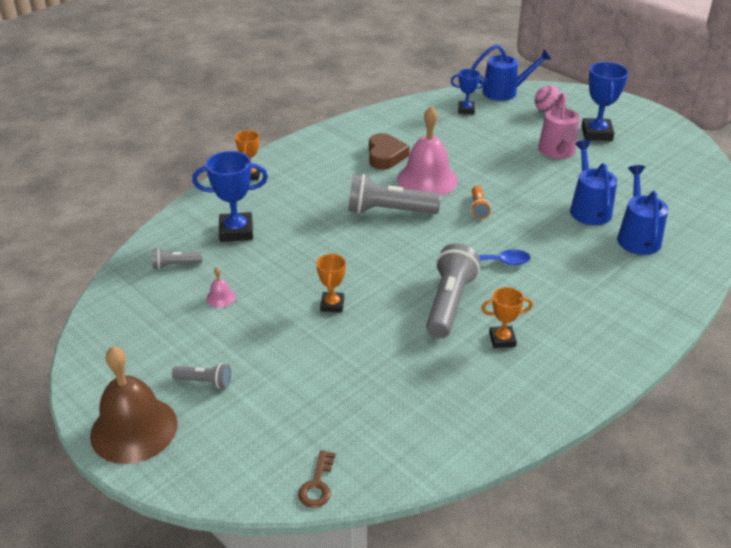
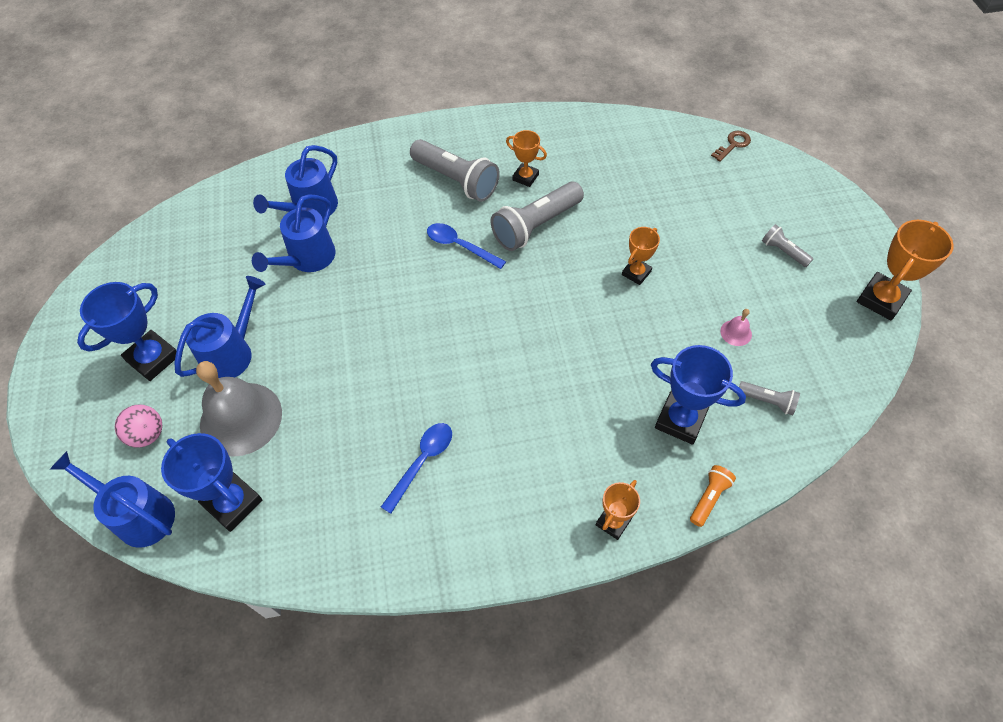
camera: 145 degrees left, 20 degrees up
(93, 378) = (881, 299): none -> orange trophy
(134, 429) = (853, 238): brown bell -> none
(385, 156) = (422, 462): brown heart -> blue spoon
(389, 211) = (497, 361): grey flashlight -> grey flashlight (456, 180)
(427, 179) = (414, 389): pink bell -> none
(466, 110) = (233, 503): blue trophy -> blue trophy, size x1.66
(478, 208) = (405, 316): orange flashlight -> orange flashlight (709, 498)
(509, 133) = (241, 418): none -> grey bell
(557, 152) = (232, 352): pink watering can -> blue watering can

